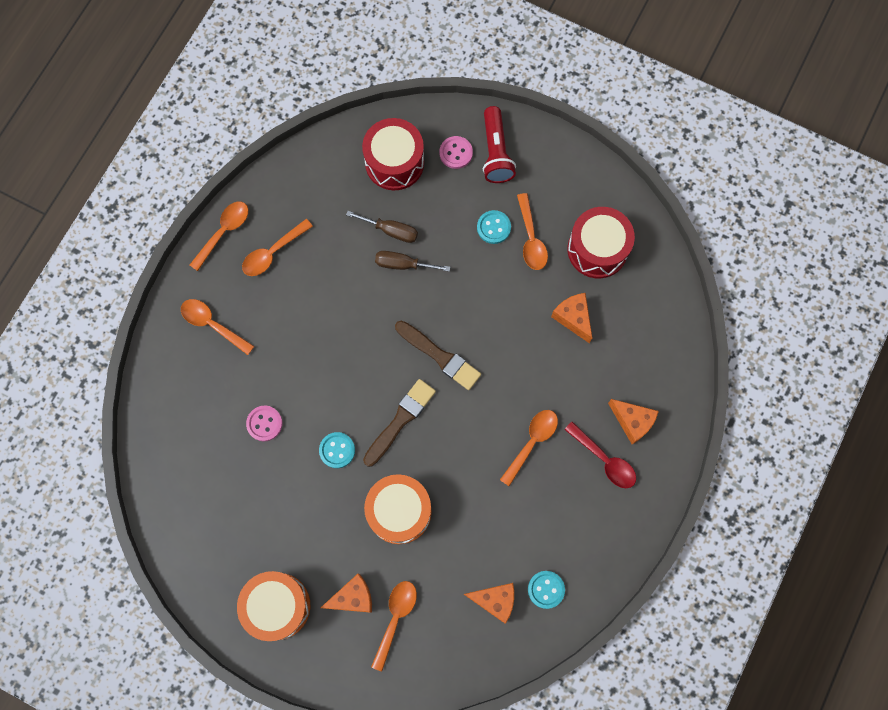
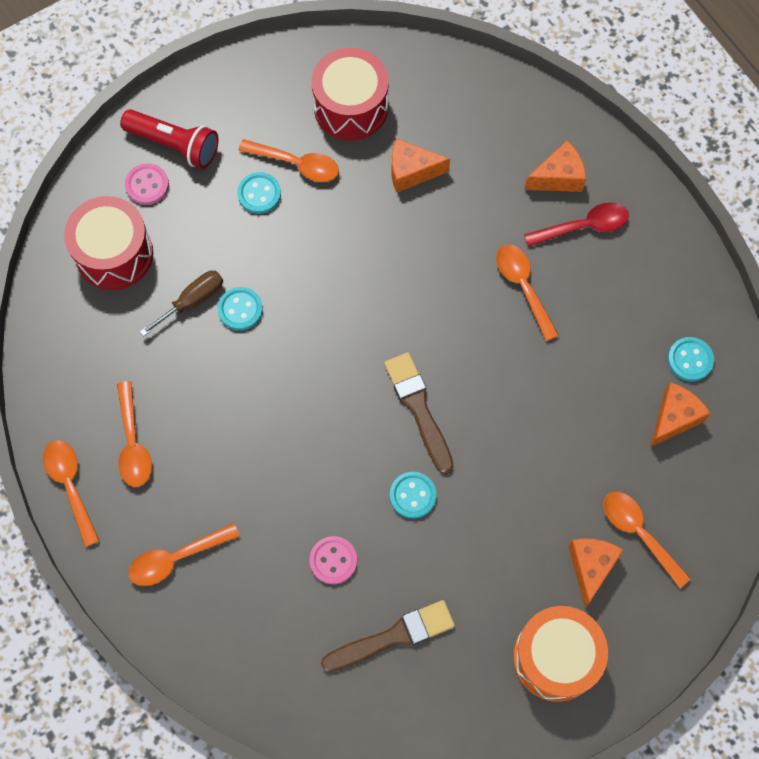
camera: 60 degrees left, 5 degrees down
(399, 511) = (521, 465): orange drum -> none
(403, 264) = (240, 309): brown screwdriver -> turquoise button
(440, 356) = (371, 328): brown brush -> brown brush (393, 637)

